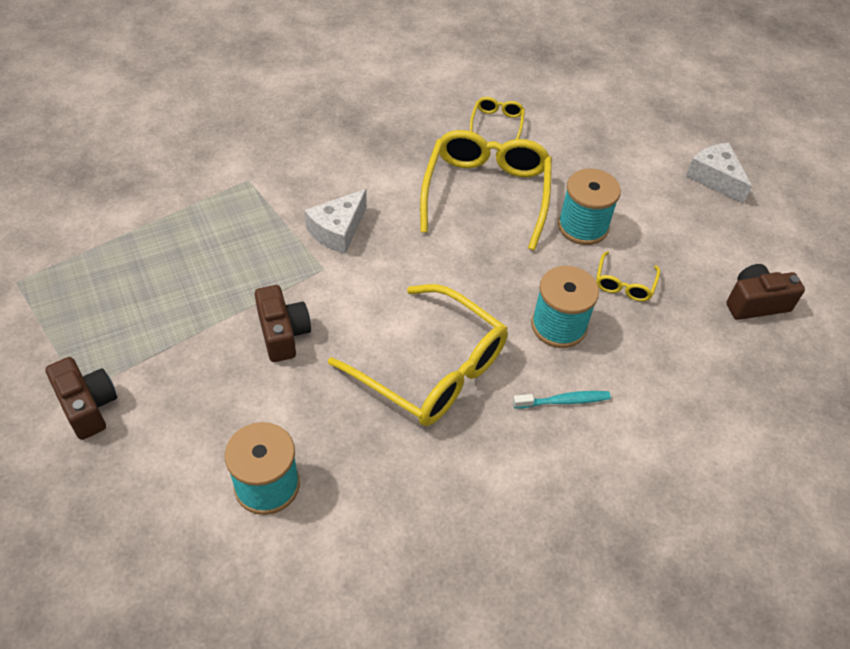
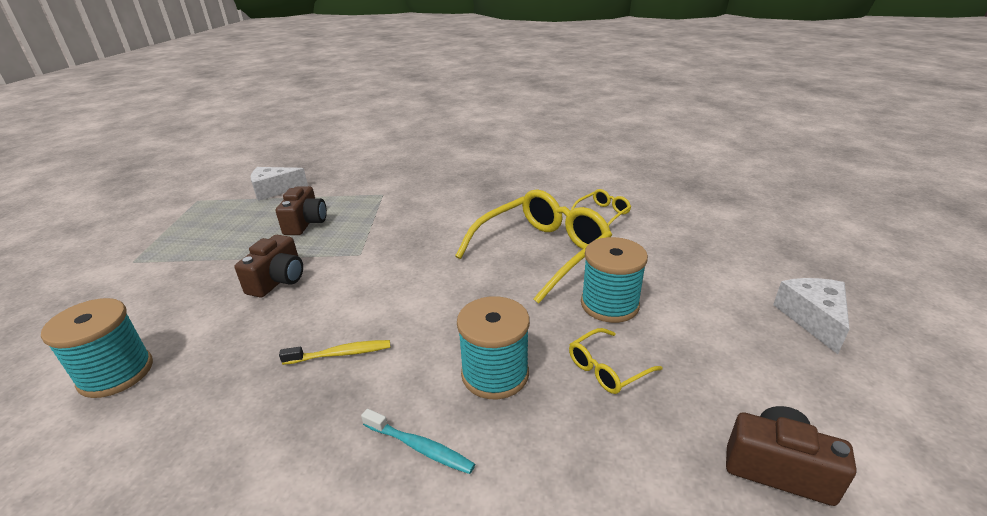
camera: 40 degrees right, 20 degrees down
(88, 406) = (121, 271): brown camera -> brown camera (306, 223)
(337, 230) = (399, 236): white cheese -> white cheese (274, 190)
(432, 369) = (341, 354): yellow glasses -> yellow toothbrush

